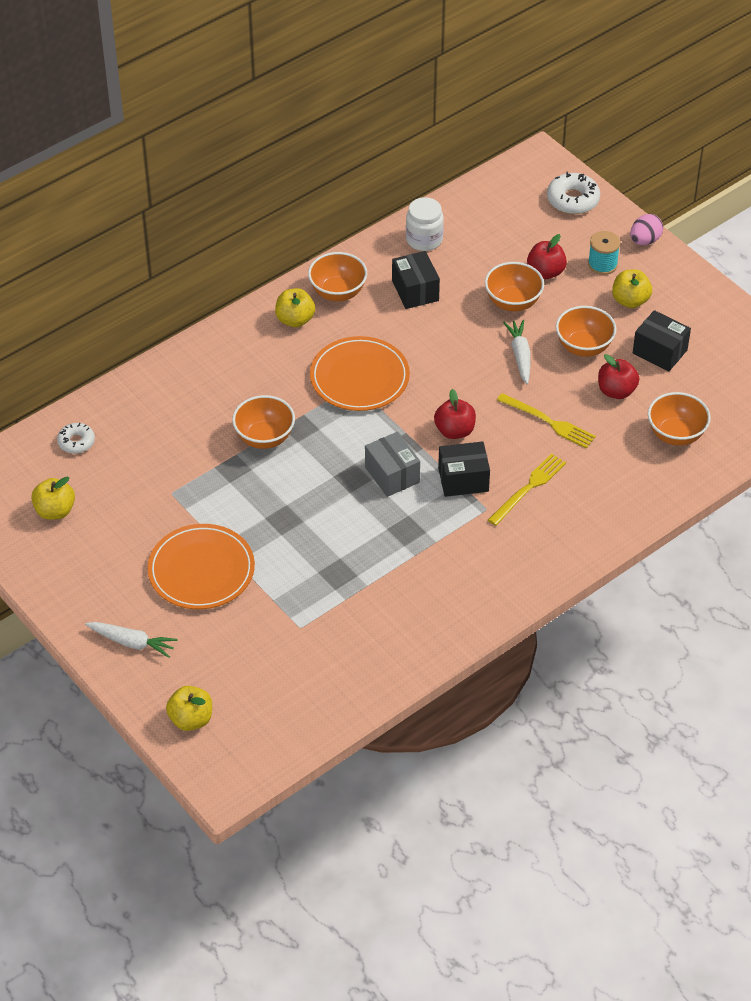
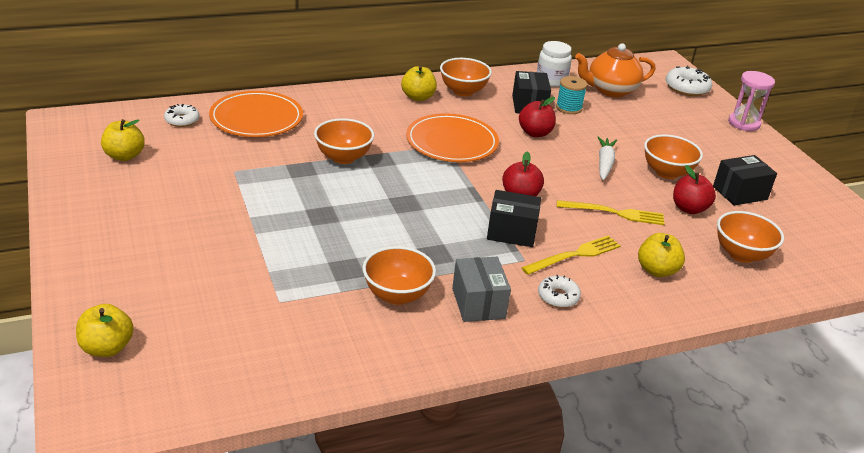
camera: 15 degrees right, 15 degrees down
(132, 642) = (106, 266): white carrot -> none
(201, 570) = (217, 230): orange plate -> orange plate (256, 118)
(392, 475) = (444, 211): grey box -> grey box (478, 303)
(492, 233) = (610, 90): none -> orange teapot
(513, 302) = (611, 131): orange bowl -> orange bowl (397, 295)
(529, 541) = (558, 297): none -> white donut
(545, 272) = (648, 121): red apple -> red apple (535, 133)
(548, 422) = (614, 213): yellow fork -> yellow fork turned 45 degrees counterclockwise
(602, 264) = (701, 128): turquoise spool -> turquoise spool (569, 108)
(630, 300) = (720, 154): yellow apple -> yellow apple (656, 270)
(645, 240) = (744, 123): pink egg -> pink hourglass
(660, 351) = (740, 193): black box -> black box turned 75 degrees counterclockwise

